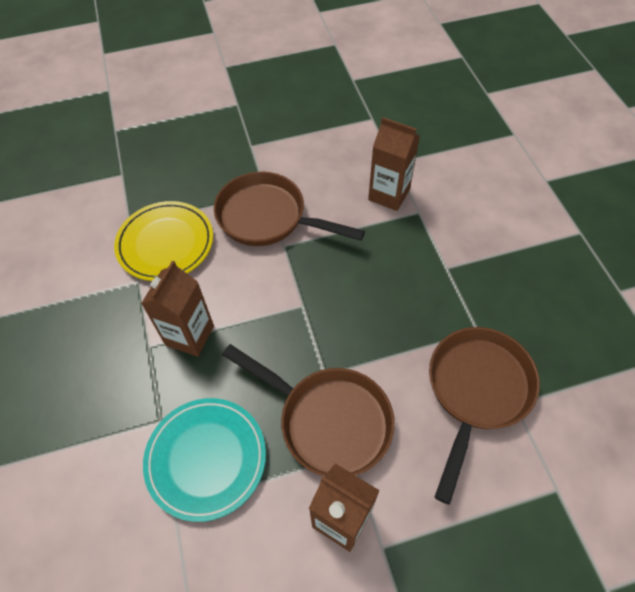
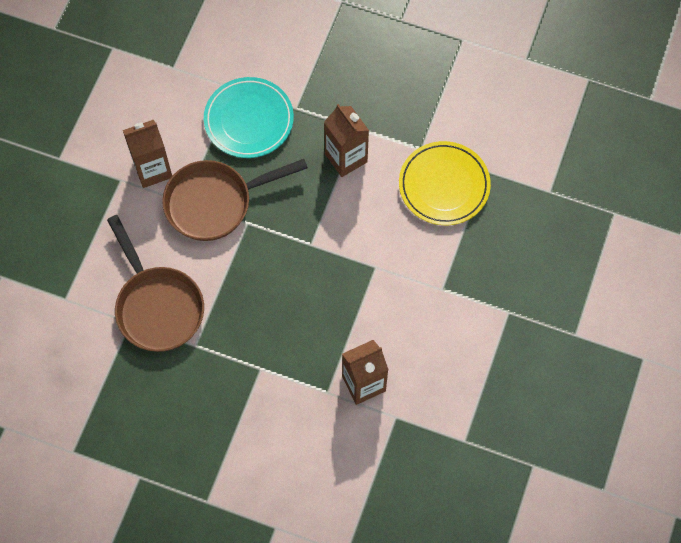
camera: 125 degrees right, 10 degrees up
(268, 217) = (413, 274): brown pan -> none

